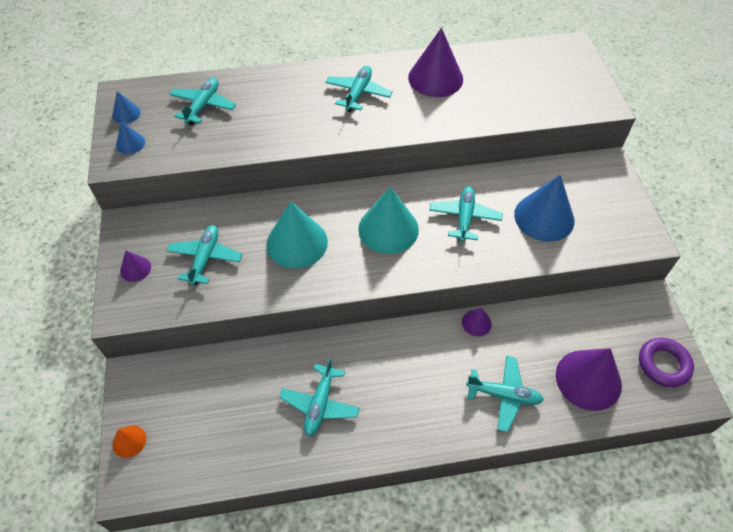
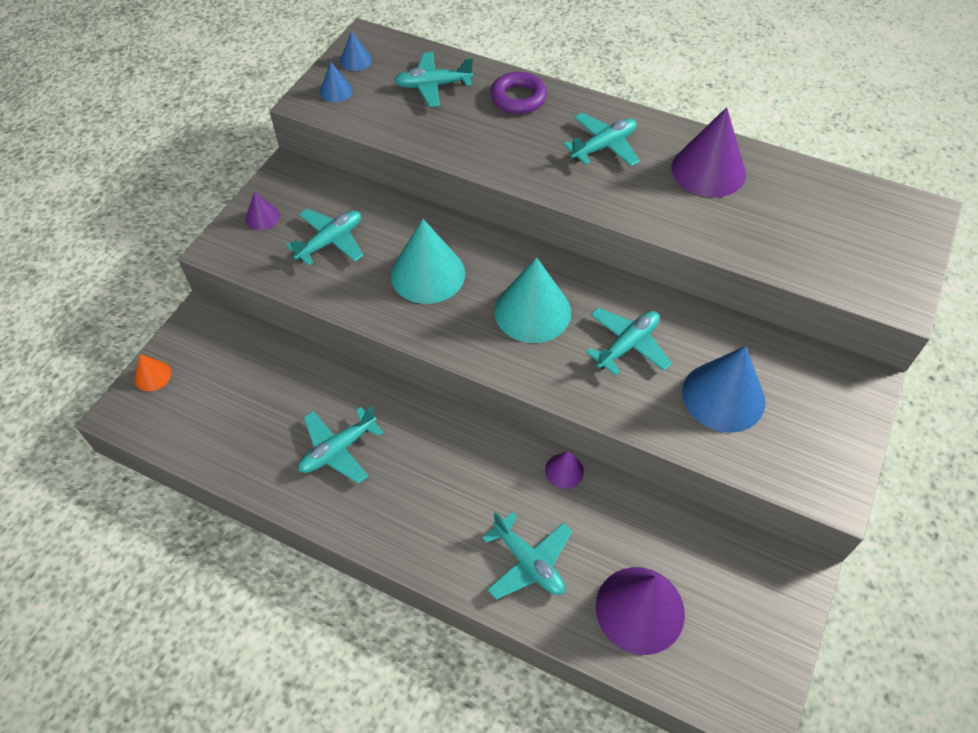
camera: 35 degrees right, 0 degrees up
(203, 106) = (433, 86): turquoise plane -> turquoise plane turned 150 degrees counterclockwise
(663, 364) = (748, 654): purple ring -> purple ring (518, 98)

